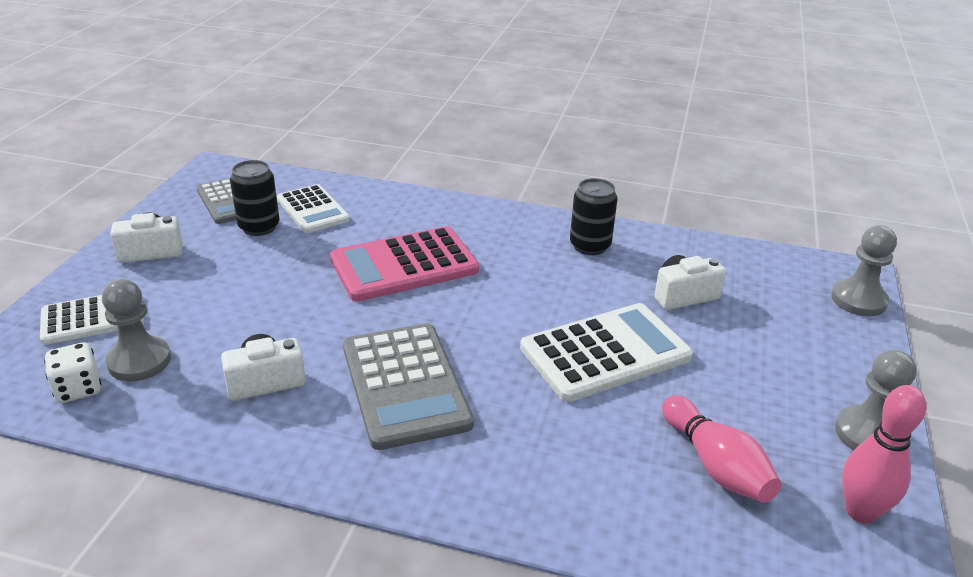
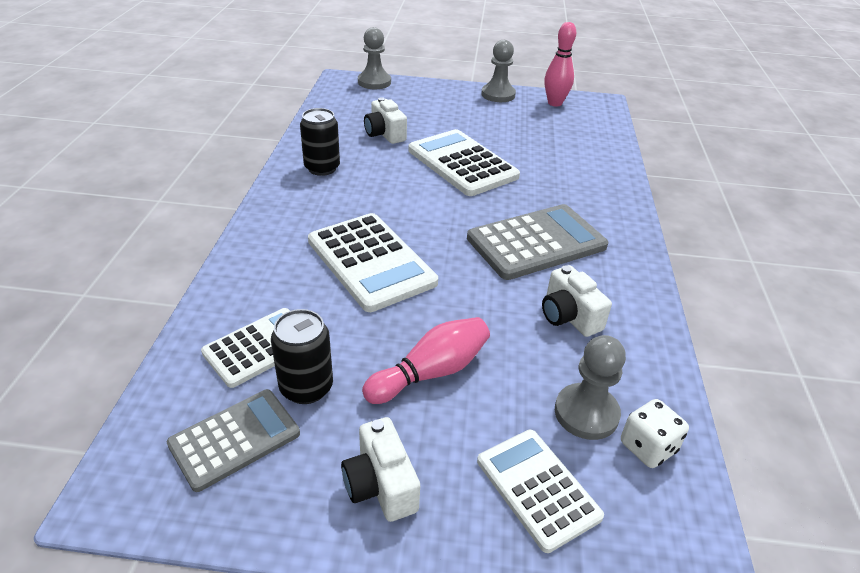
camera: 100 degrees left, 5 degrees up
(404, 265) = (371, 262): pink calculator -> white calculator
(715, 465) = (545, 134): pink bowling pin -> pink bowling pin (430, 373)

